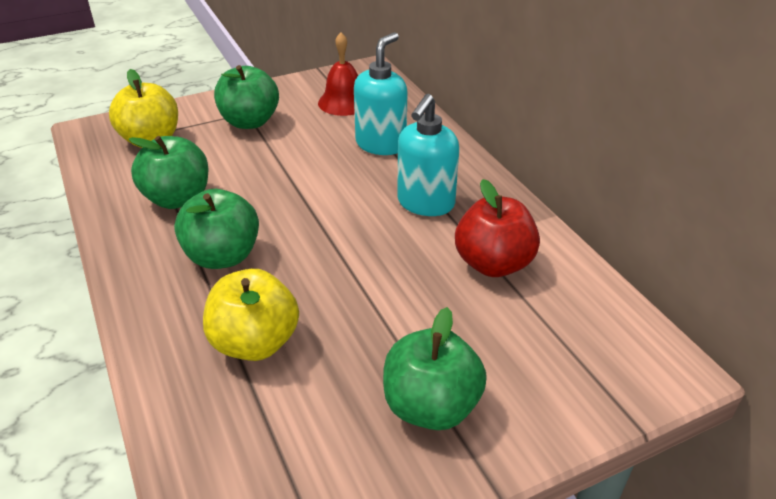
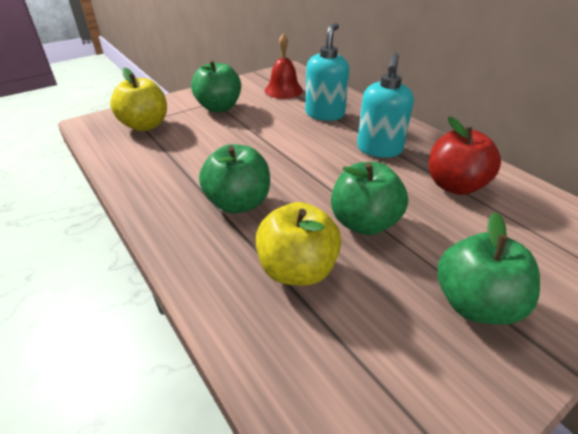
camera: 10 degrees left, 0 degrees up
(177, 198) = (183, 164): green apple -> green apple (364, 223)

